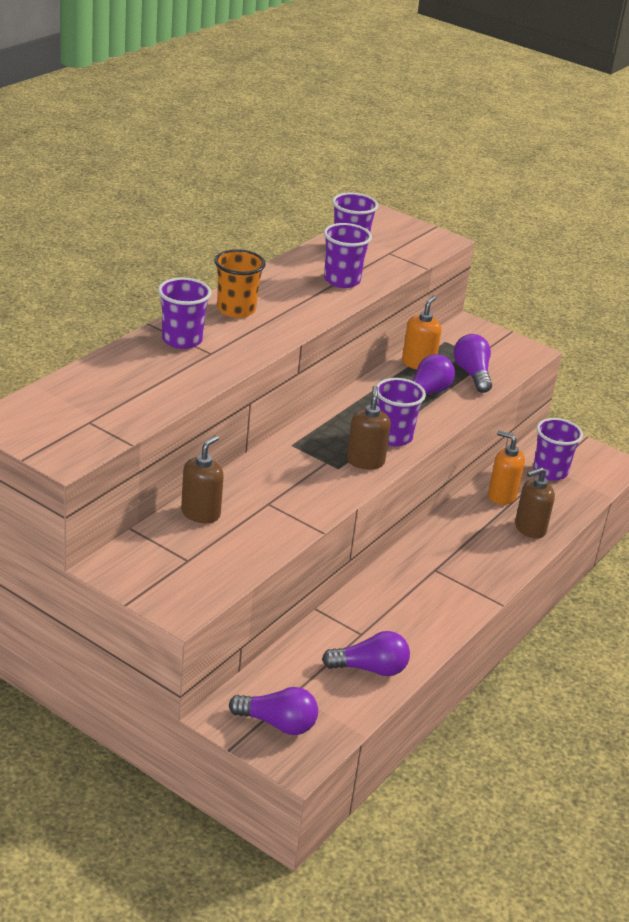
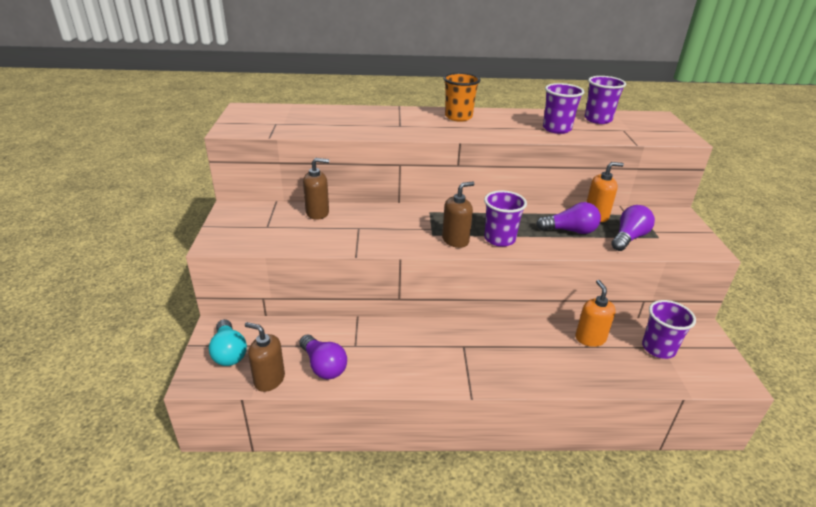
camera: 55 degrees right, 0 degrees up
(182, 340) = (398, 116): purple cup -> none
(278, 723) = (229, 352): purple light bulb -> turquoise light bulb
(529, 528) = (577, 369): brown soap dispenser -> brown soap dispenser (269, 379)

